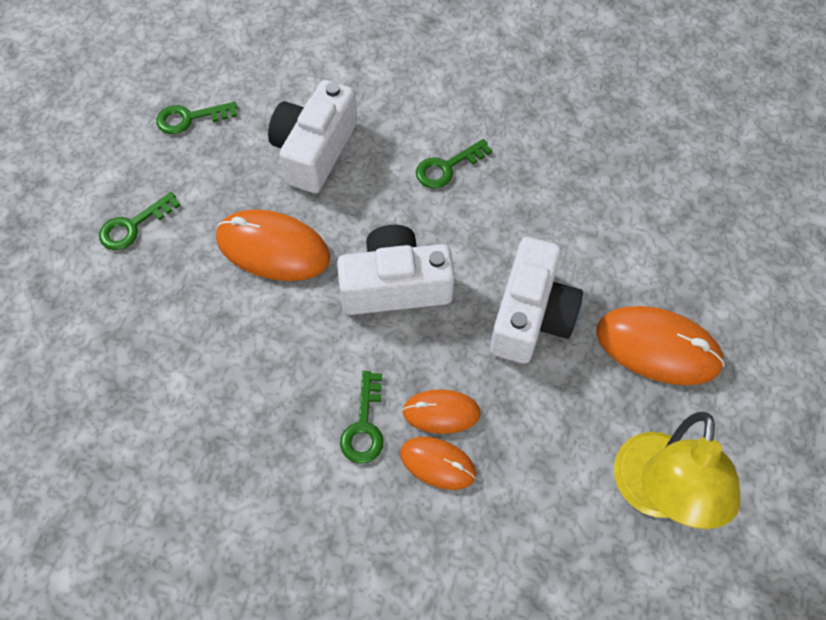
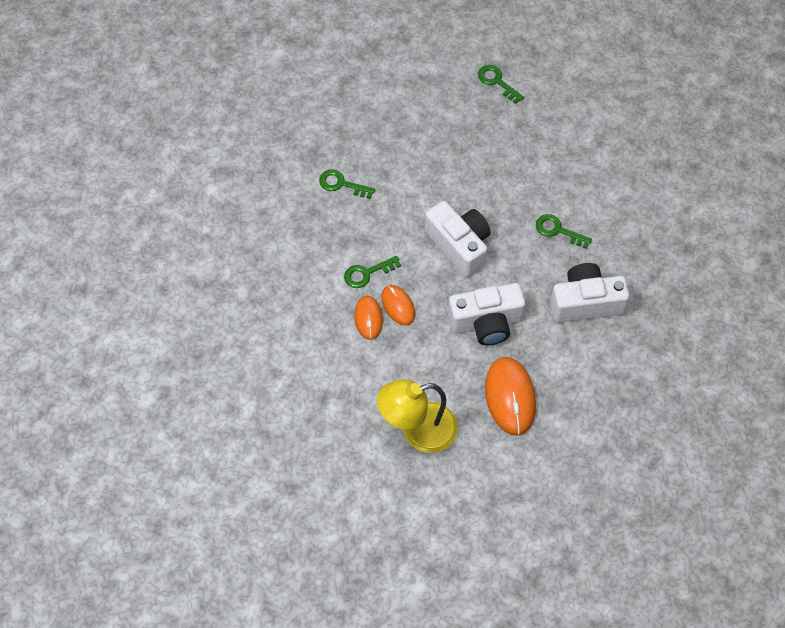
camera: 60 degrees right, 0 degrees up
(133, 226) = (409, 99): green key -> green key (341, 184)
(273, 248) = (441, 173): orange mouse -> none
(314, 150) = (520, 156): white camera -> white camera (586, 302)

